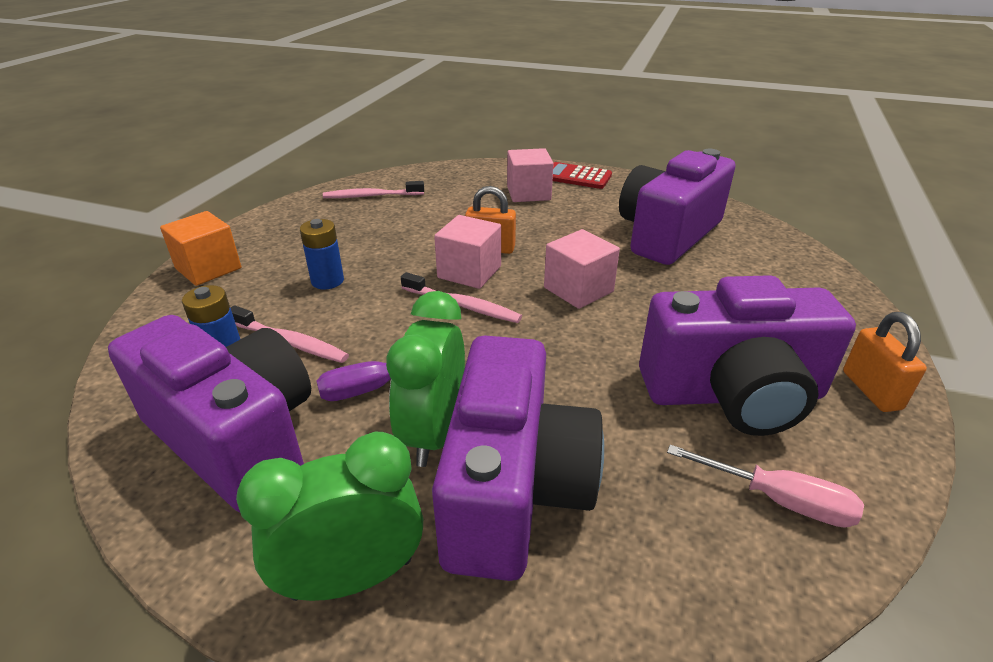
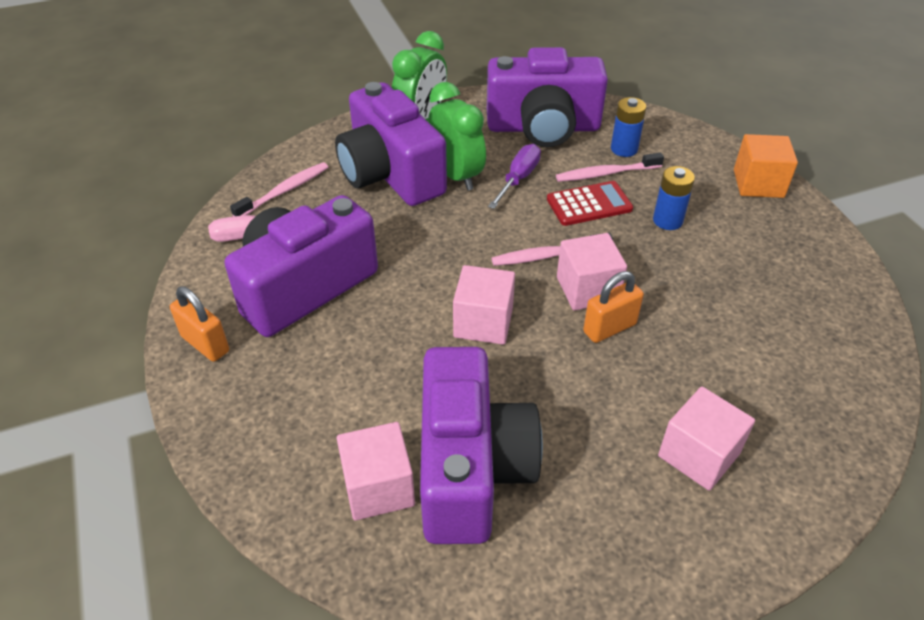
camera: 140 degrees right, 10 degrees up
(371, 196) = (826, 332): pink toothbrush -> pink toothbrush (284, 191)
(577, 177) = (698, 550): red calculator -> red calculator (589, 204)
(737, 249) = (378, 487): none -> pink cube

